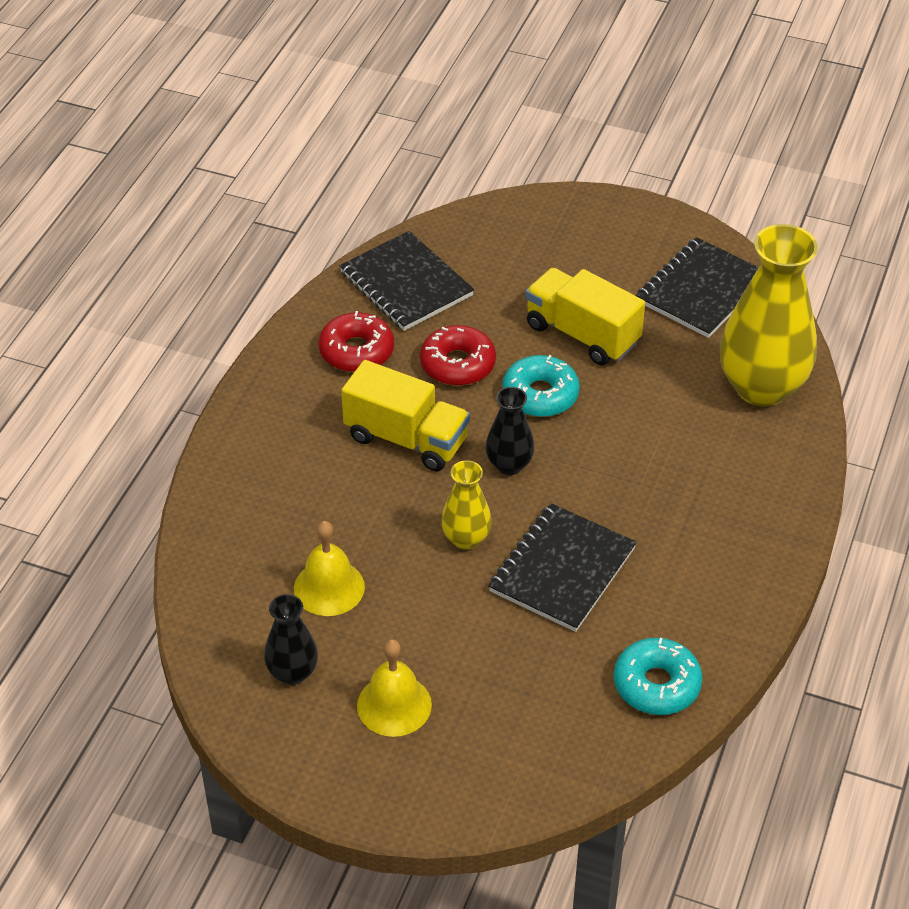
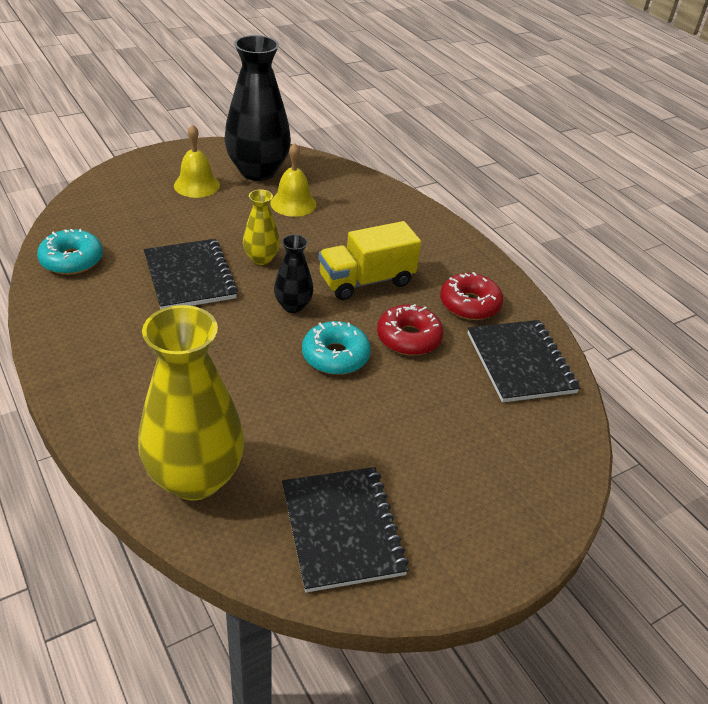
camera: 125 degrees right, 5 degrees down
(292, 673) = (258, 171): black vase -> black vase, size x2.03
(406, 284) = (520, 363): black notebook -> black notebook turned 75 degrees clockwise
(582, 334) = (371, 417): yellow truck -> none

